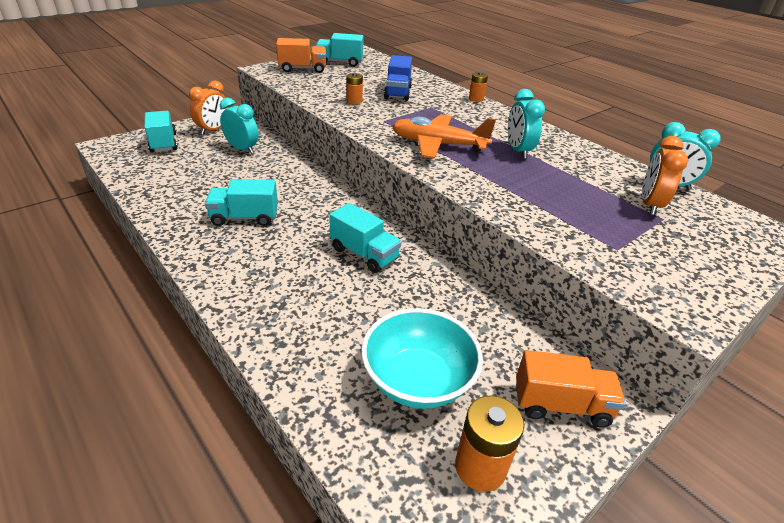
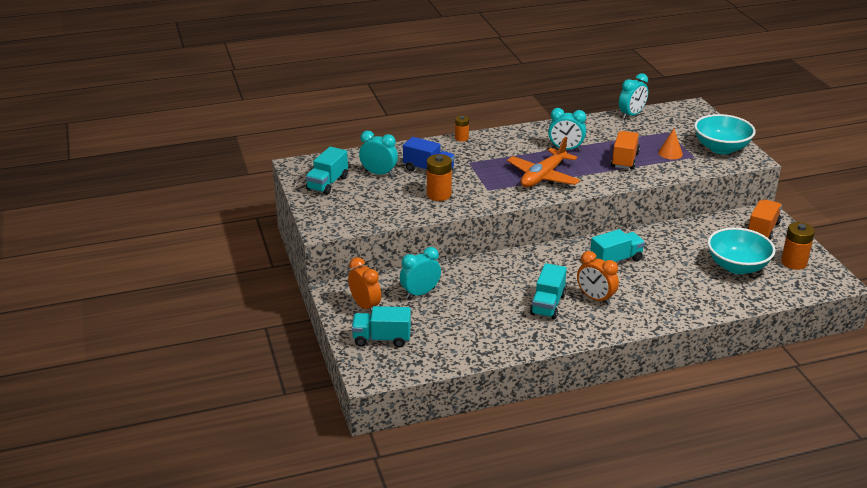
camera: 65 degrees left, 5 degrees down
(302, 69) = (336, 207): orange truck -> orange truck (624, 160)
(354, 101) = (439, 195): orange battery -> orange battery, size x1.64
(373, 76) = (379, 173): none -> turquoise clock
(600, 226) = (670, 153): none -> orange cone
(649, 205) = (652, 130): orange clock -> orange clock (595, 298)
(679, 275) = (721, 148): none -> turquoise bowl

